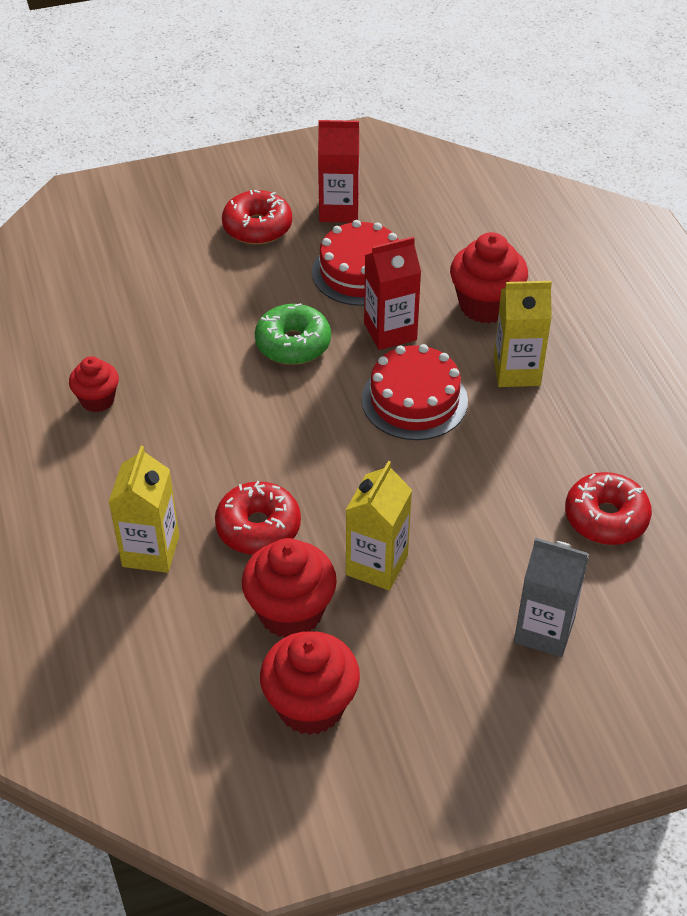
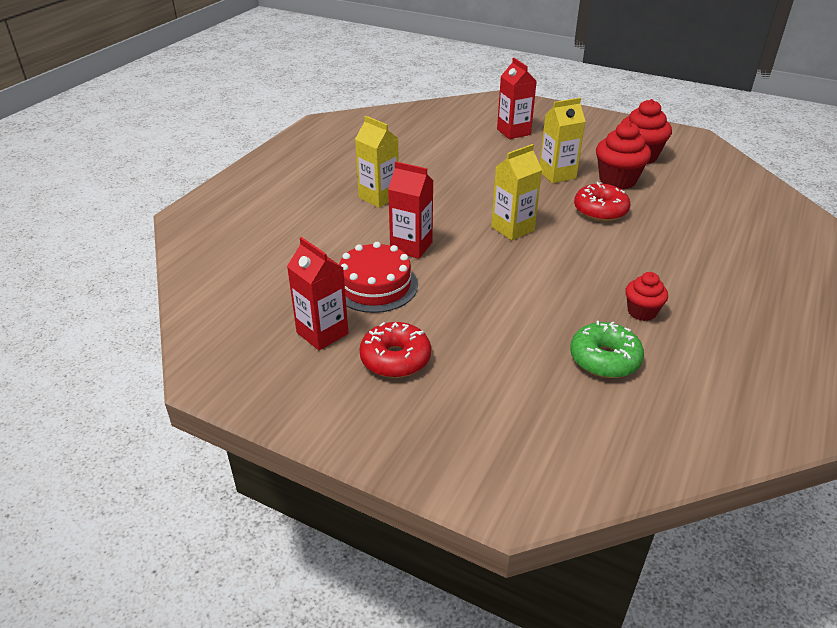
camera: 135 degrees left, 10 degrees down
(151, 551) = (670, 229): yellow carton -> yellow carton (512, 229)
(293, 344) = (476, 272): green donut -> green donut (604, 359)
(414, 400) = (449, 213): red cake -> none
(485, 305) = (339, 229): red cupcake -> none
(544, 630) = (513, 132): grey carton -> red carton
(606, 518) = (434, 142): red donut -> none

